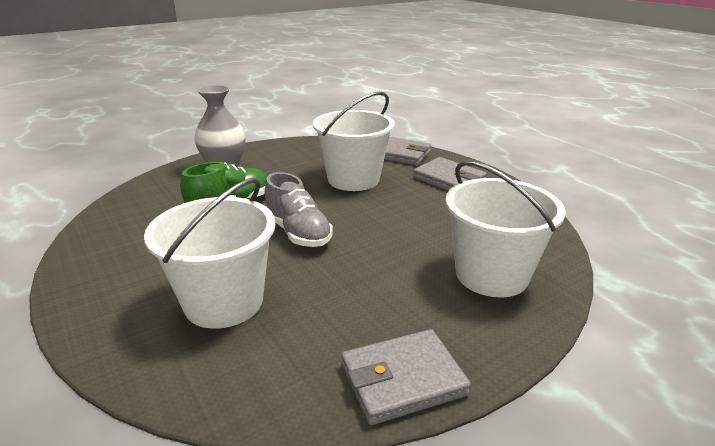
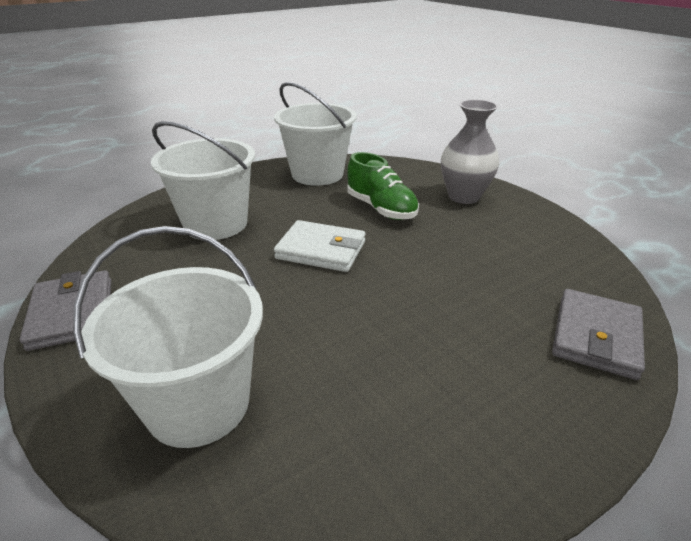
camera: 90 degrees right, 5 degrees up
(298, 232) = (321, 250): grey shoe -> white wallet
(353, 179) = (468, 285): white bucket -> white bucket (317, 174)
(449, 179) = (507, 395): grey wallet -> none

